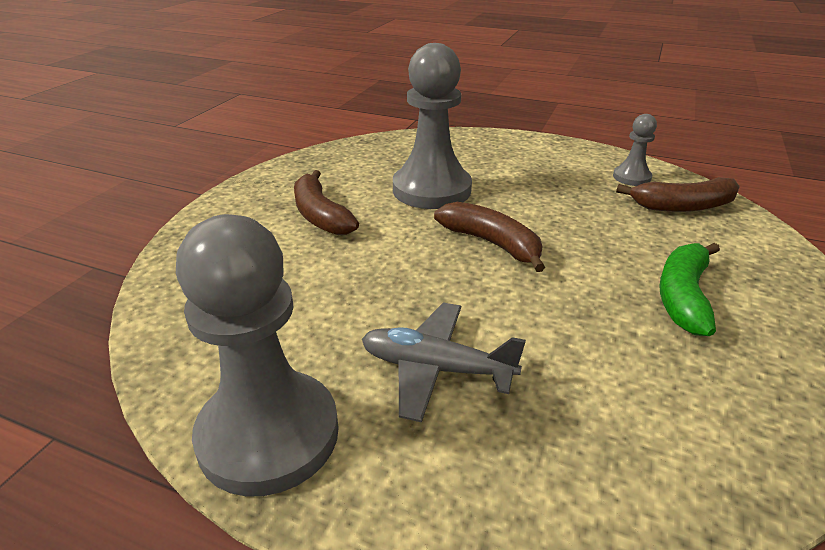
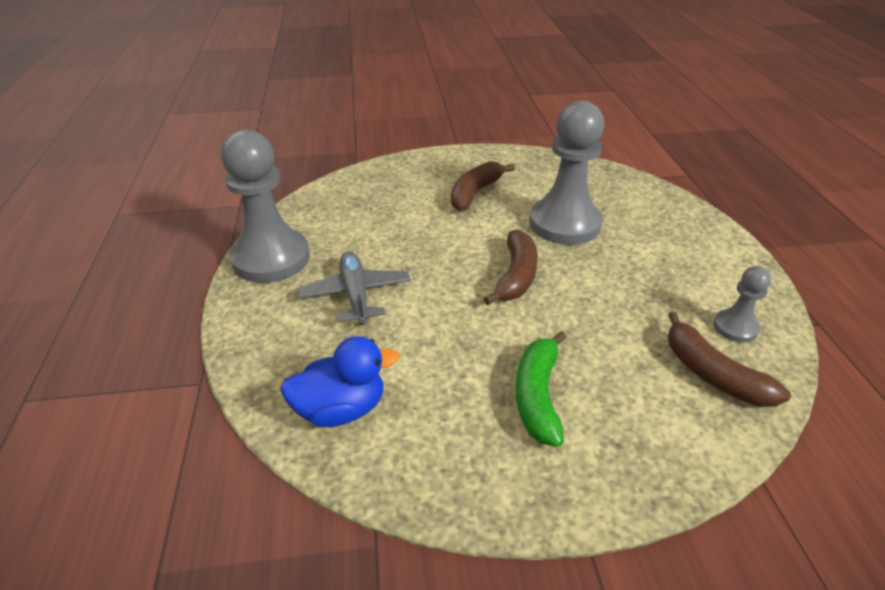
camera: 60 degrees right, 5 degrees up
(662, 455) = (341, 409): none -> blue duck
(683, 296) = (538, 396): green banana -> green banana turned 75 degrees counterclockwise

